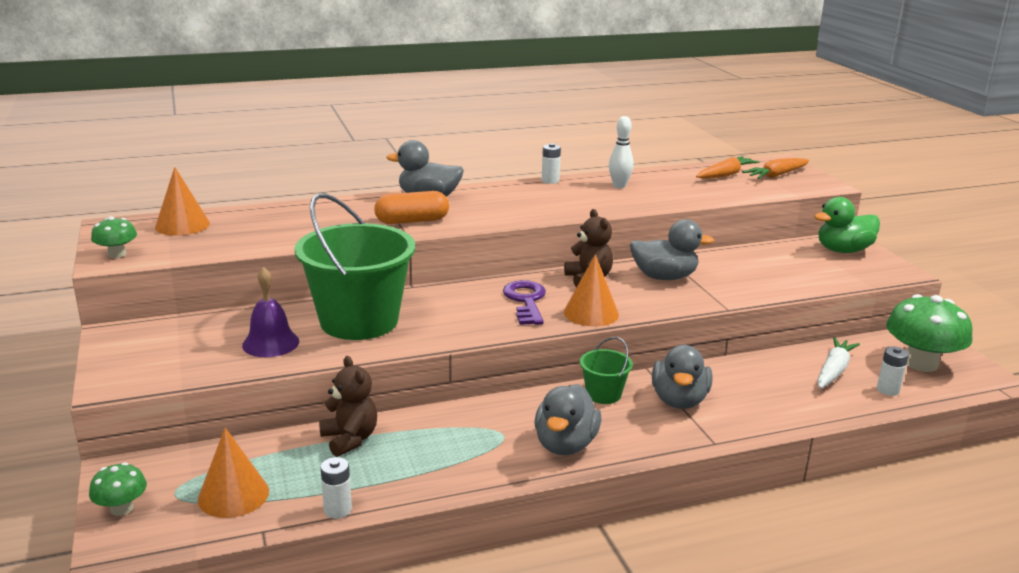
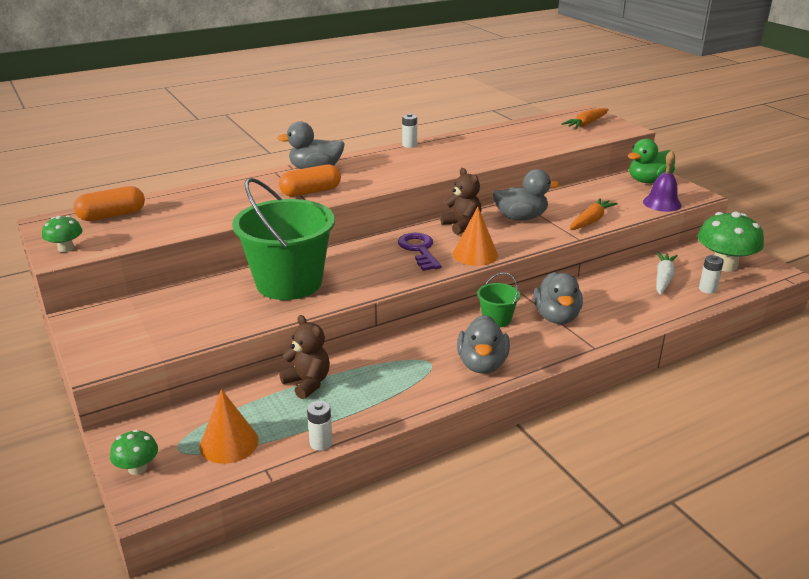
camera: 10 degrees left, 5 degrees up
(182, 225) = (112, 215): orange cone -> orange capsule
(270, 343) = (222, 311): purple bell -> purple bell (662, 203)
(619, 186) = (467, 144): white bowling pin -> none
(725, 175) = (547, 127): orange carrot -> orange carrot (590, 221)

